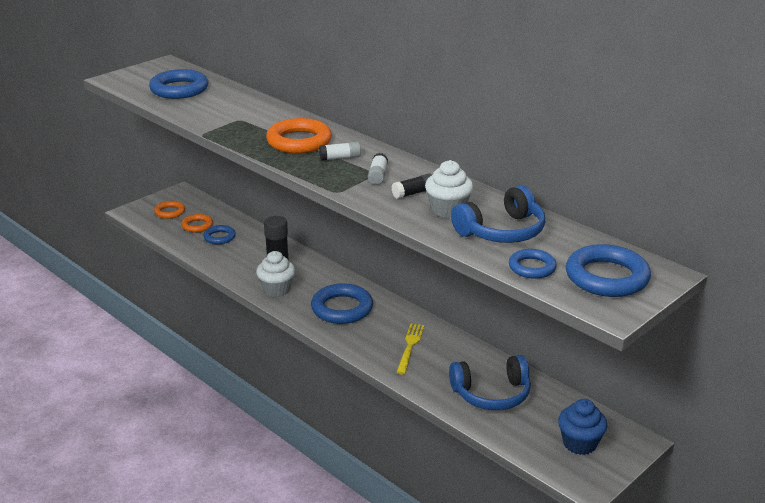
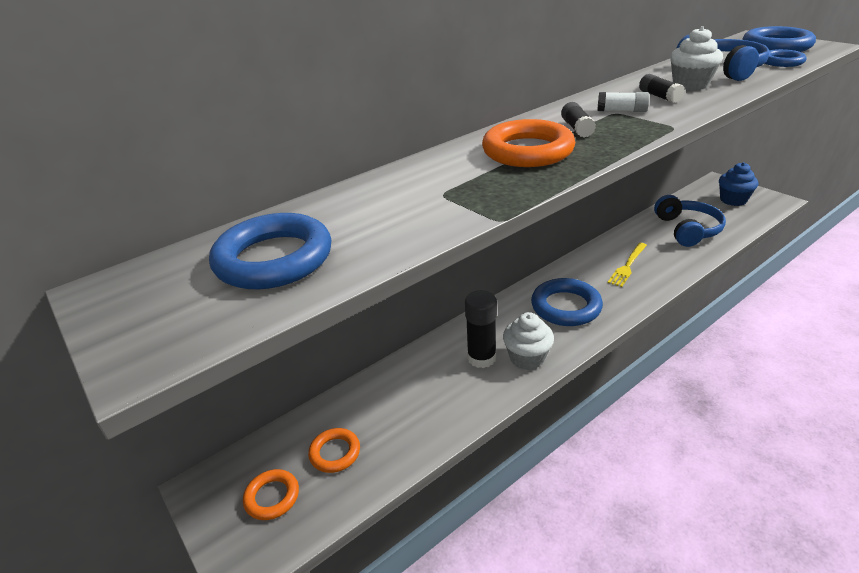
camera: 80 degrees left, 5 degrees up
(219, 237) = (380, 422): blue ring -> none
(340, 158) = (577, 128): white glue stick -> black glue stick
(410, 346) = (627, 266): yellow fork -> yellow fork turned 75 degrees counterclockwise

